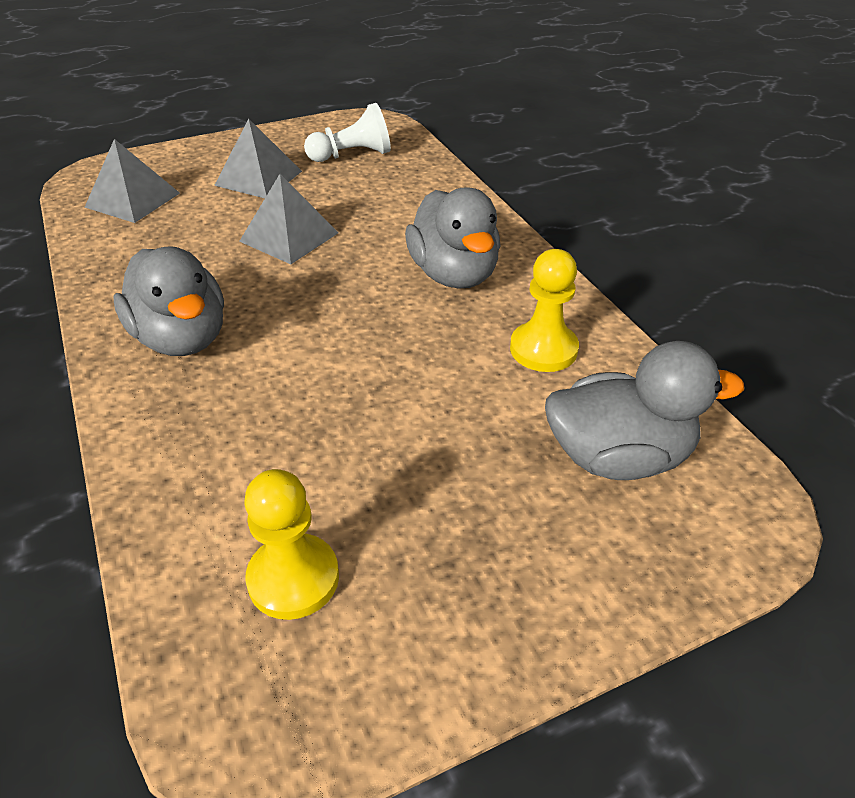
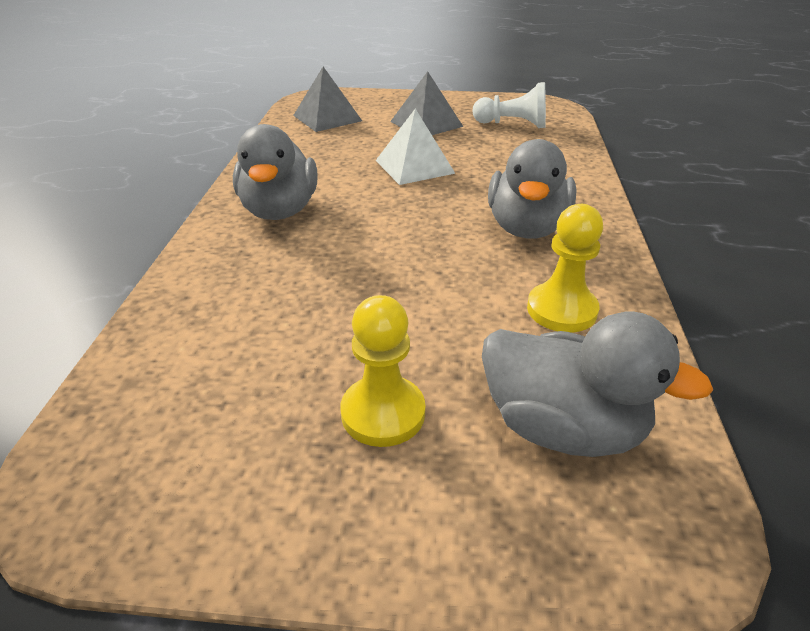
camera: 30 degrees right, 5 degrees down
(289, 237) = (414, 166): grey pyramid -> white pyramid
(293, 578) = (203, 401): yellow pawn -> yellow pawn (383, 413)

